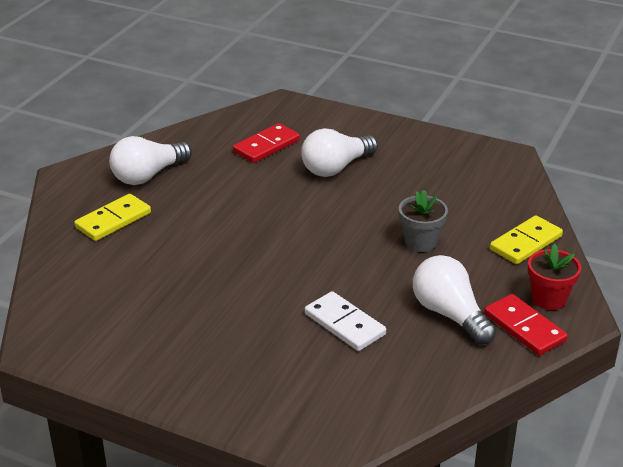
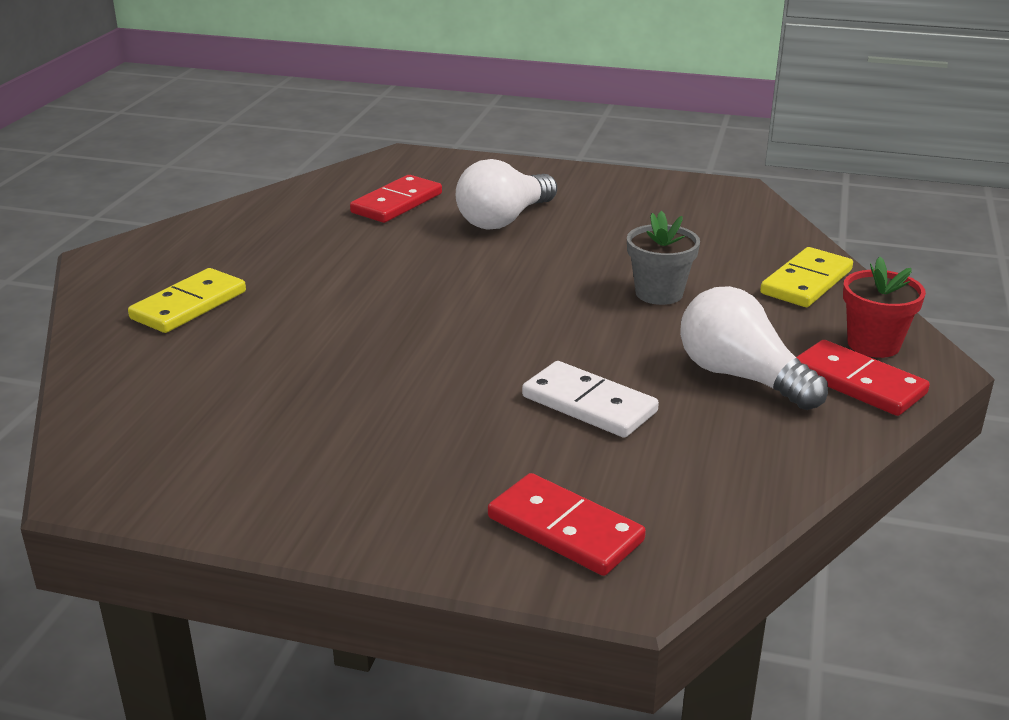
camera: 10 degrees left, 5 degrees down
(148, 175) = (232, 248): white light bulb -> none
(301, 409) = (564, 529): none -> red domino

